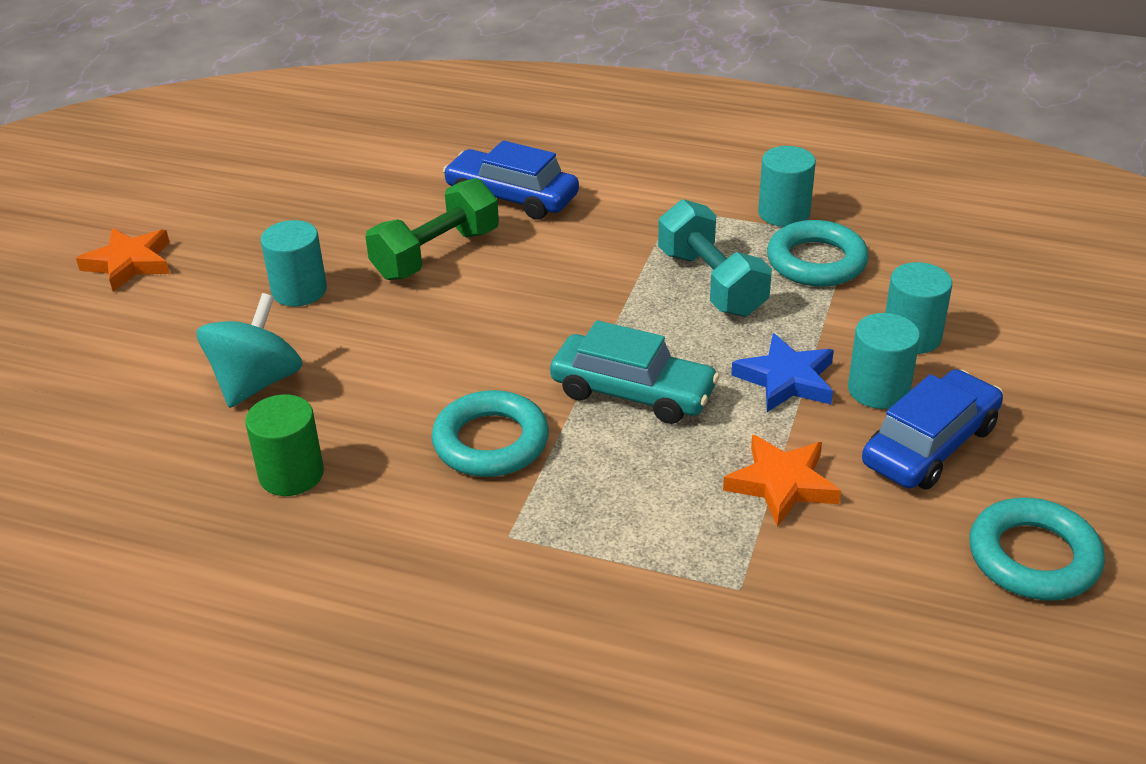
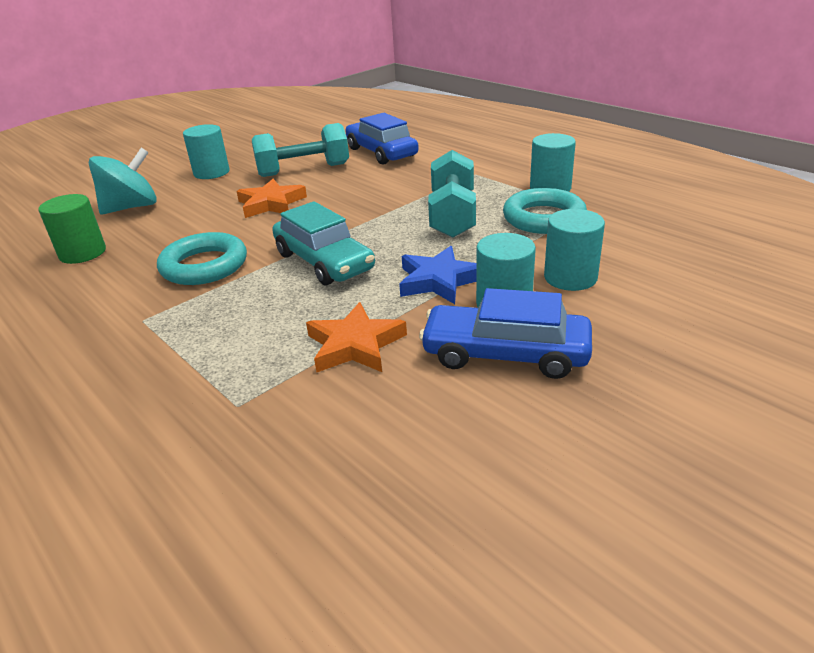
camera: 30 degrees right, 5 degrees down
(129, 263) = (153, 147): orange star -> orange star (271, 204)
(436, 254) = (303, 170): green dumbbell -> turquoise dumbbell
(930, 445) = (505, 354): blue car -> blue car turned 150 degrees counterclockwise
(1033, 557) = (508, 474): turquoise ring -> none

